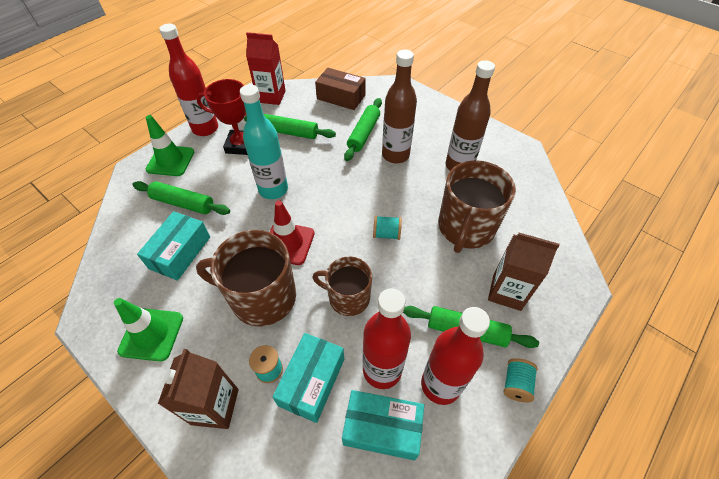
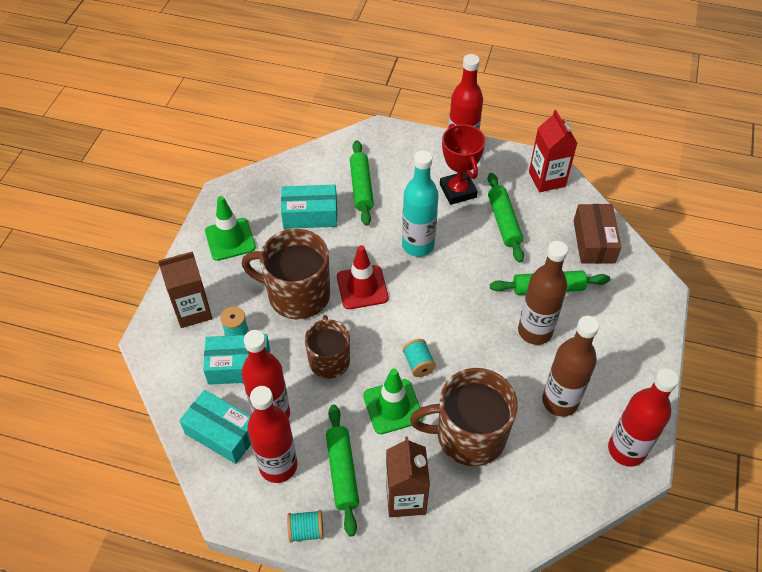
camera: 65 degrees right, 0 degrees up
(170, 161) = (403, 150): green traffic cone -> green traffic cone (392, 406)
(261, 297) = (297, 295): brown mug -> brown mug turned 60 degrees counterclockwise
(382, 428) = (222, 433): turquoise box -> turquoise box turned 45 degrees counterclockwise
(509, 149) = (626, 450): none -> red bottle

